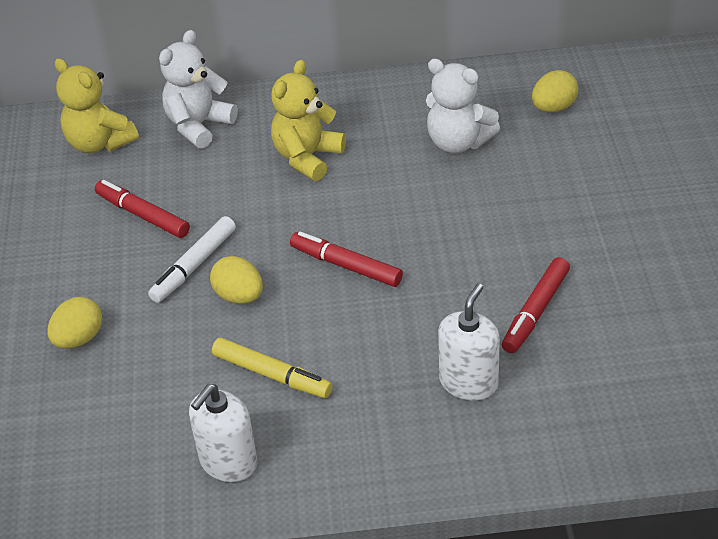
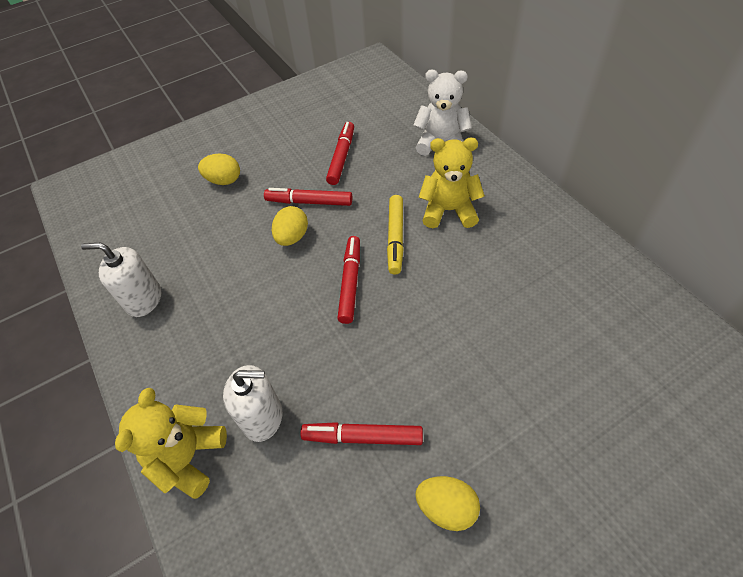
camera: 65 degrees right, 10 degrees up
(99, 143) = (394, 108): yellow teddy bear -> yellow teddy bear (188, 457)
(194, 266) = (309, 202): white marker -> red marker
(272, 375) = (227, 288): yellow marker -> yellow marker (395, 238)
(458, 142) = (532, 294): white teddy bear -> none
(553, 108) = (631, 347): yellow egg -> yellow egg (446, 507)

